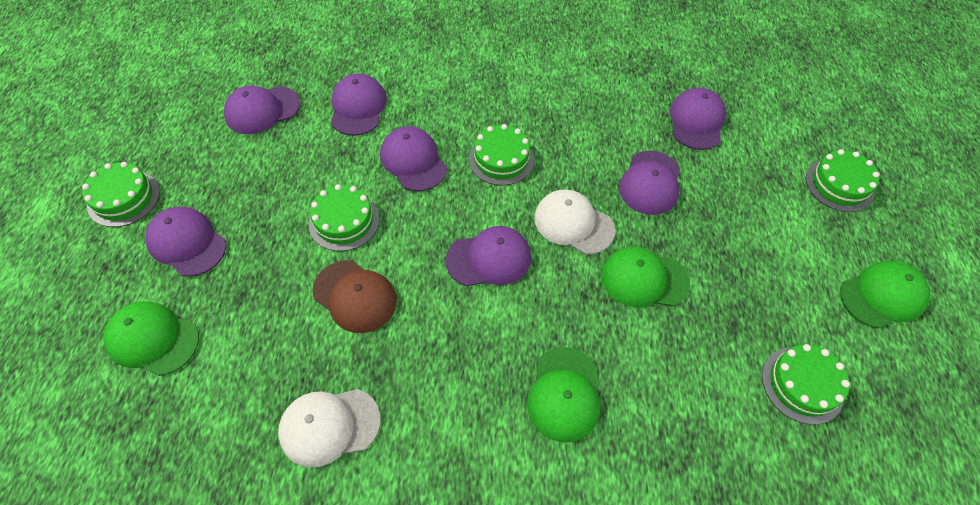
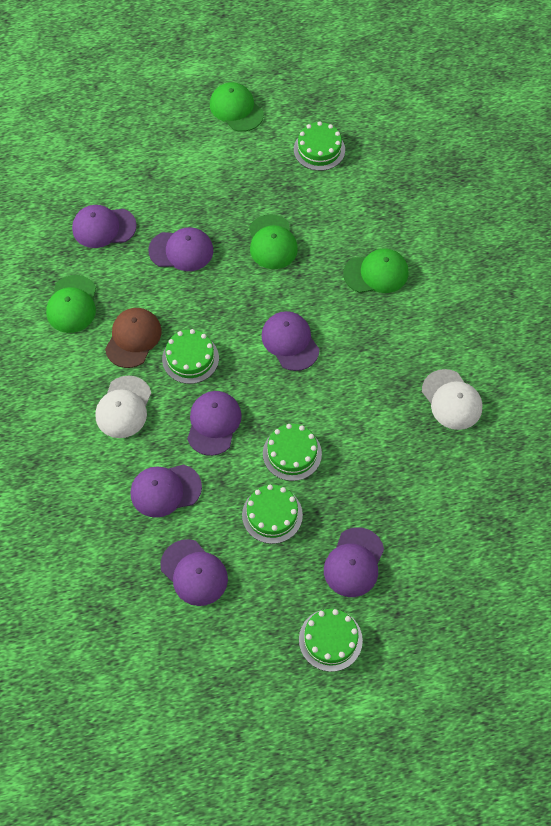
camera: 105 degrees left, 5 degrees up
(153, 339) = (440, 542): green cap -> green cap (72, 304)
(355, 296) = (354, 420): brown cap -> brown cap (133, 338)
(413, 161) = (213, 423): purple cap -> purple cap turned 150 degrees clockwise
(573, 224) = (239, 294): white cap -> white cap (124, 407)
(839, 185) = (144, 132): green cake -> green cake (272, 515)

